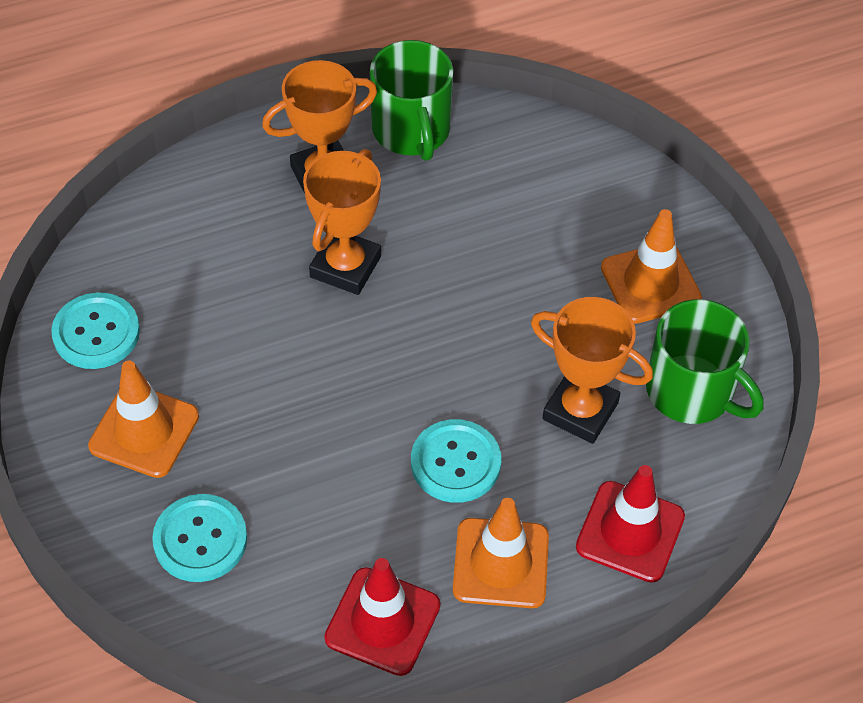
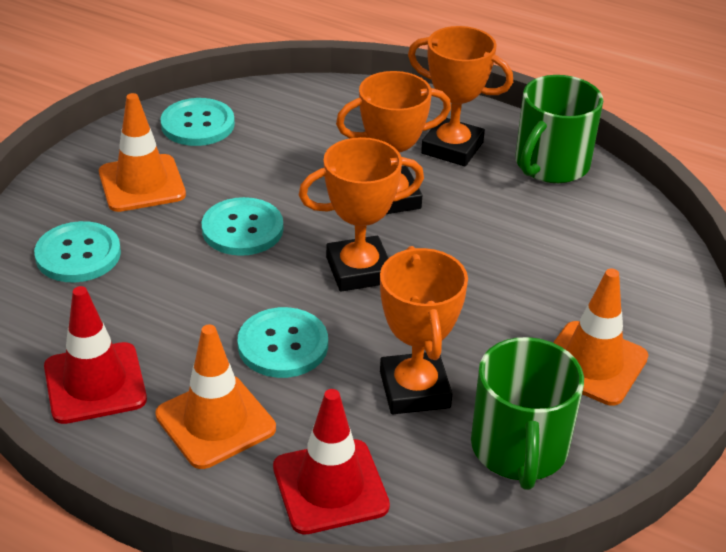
camera: 50 degrees right, 15 degrees down
(285, 396) = (242, 229): none -> turquoise button
(415, 352) = (359, 270): none -> orange trophy

